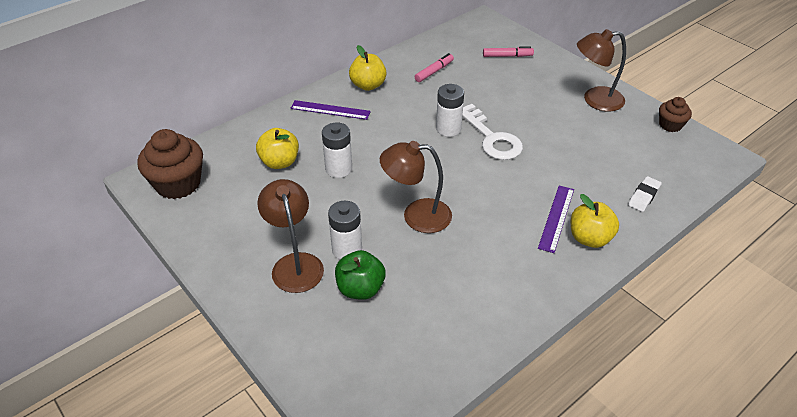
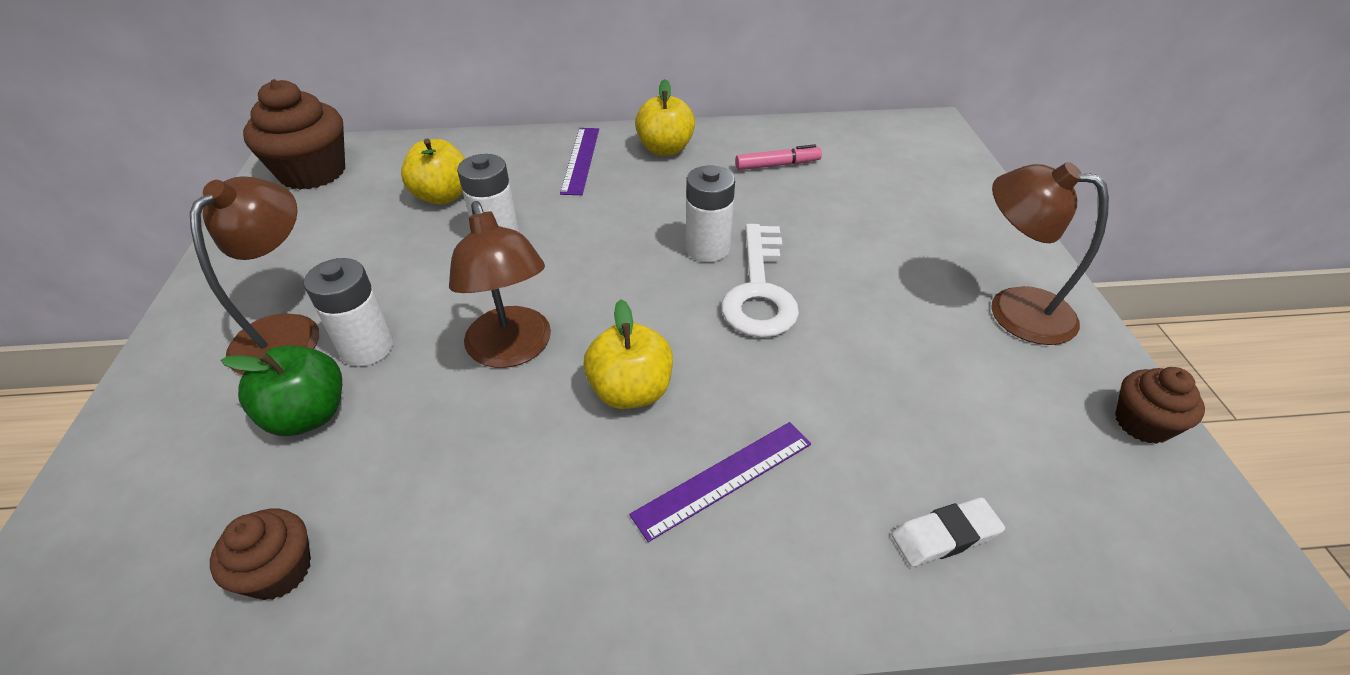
camera: 35 degrees right, 0 degrees up
(330, 110) = (581, 160): purple ruler -> purple ruler turned 45 degrees clockwise
(416, 215) = (513, 350): brown lamp -> brown lamp turned 150 degrees counterclockwise
(432, 342) = (279, 571): none -> brown cupcake
(507, 56) = (918, 185): pink marker -> none
(589, 238) = (745, 555): yellow apple -> yellow apple (631, 391)

